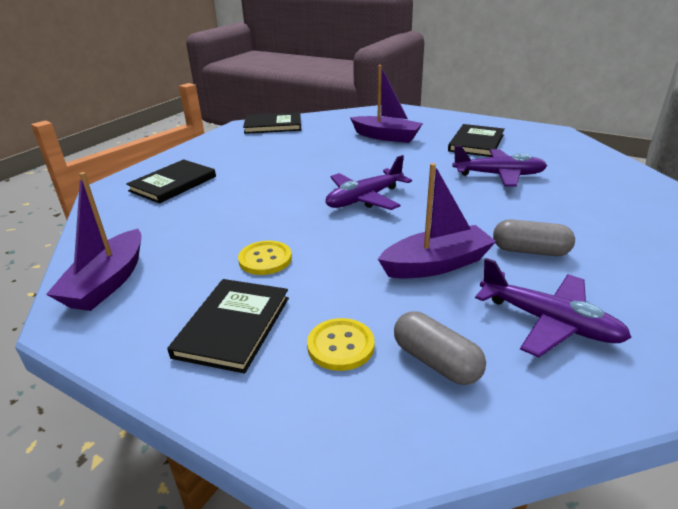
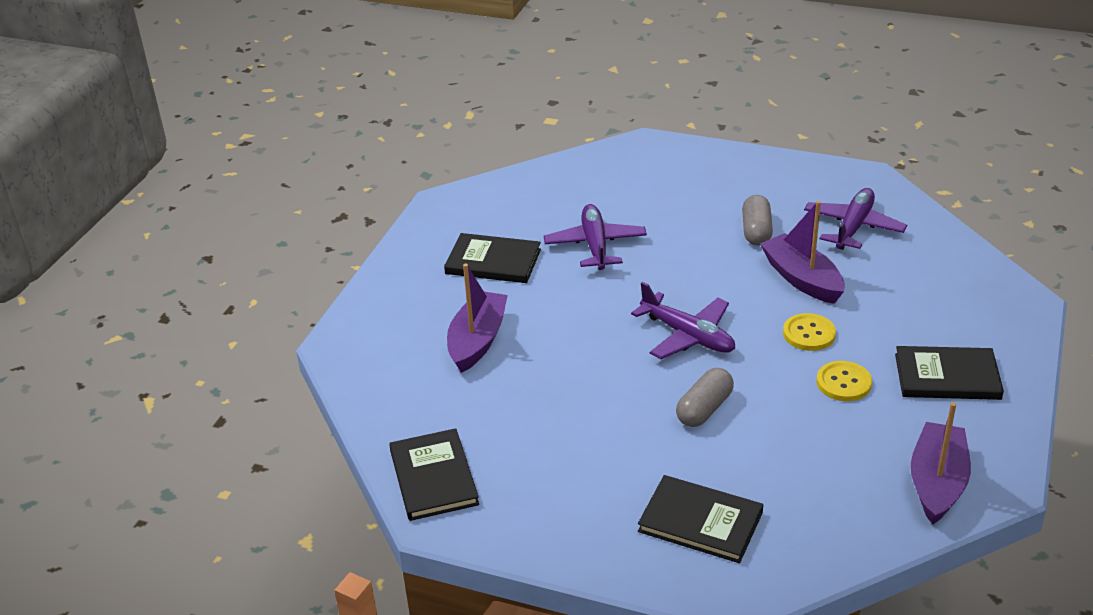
camera: 100 degrees left, 5 degrees up
(108, 282) = (937, 483): purple boat -> purple boat turned 75 degrees counterclockwise
(340, 346) = (934, 317): yellow button -> yellow button (809, 334)
(436, 361) = (924, 273): grey capsule -> grey capsule (704, 409)

